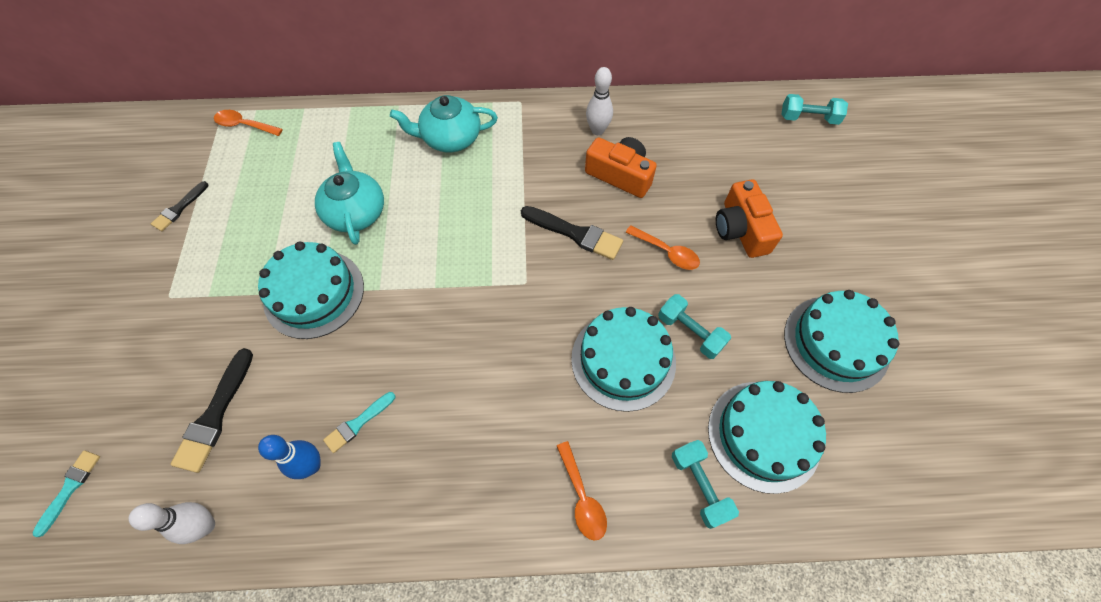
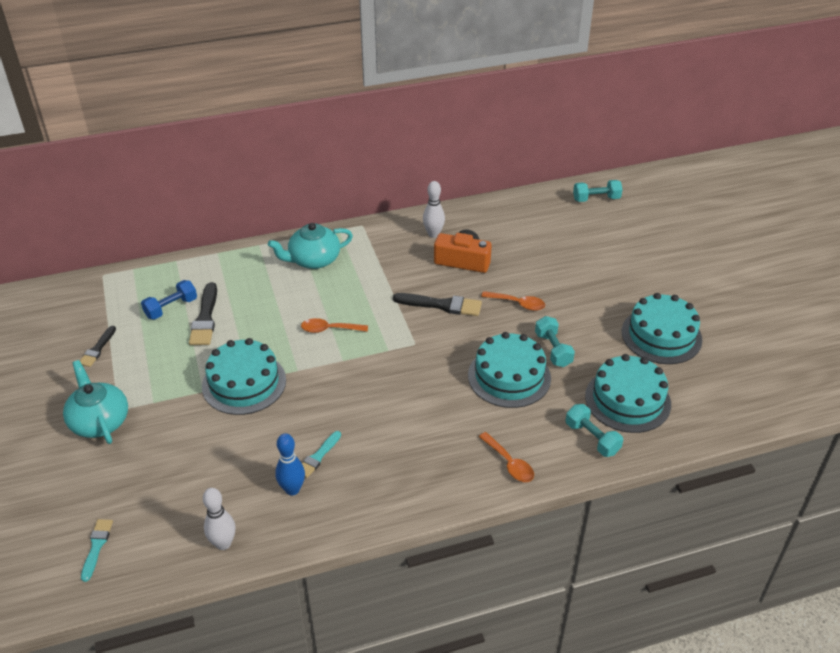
camera: 15 degrees left, 20 degrees down
(215, 414) = (197, 475): black brush -> black brush (205, 318)
(244, 125) = (127, 281): orange spoon -> orange spoon (329, 329)
(275, 170) = (171, 308): none -> blue dumbbell
(356, 212) = (255, 323): turquoise teapot -> turquoise teapot (99, 421)
(690, 332) = (553, 349): turquoise dumbbell -> turquoise dumbbell turned 45 degrees clockwise
(741, 229) = (569, 279): orange camera -> none

